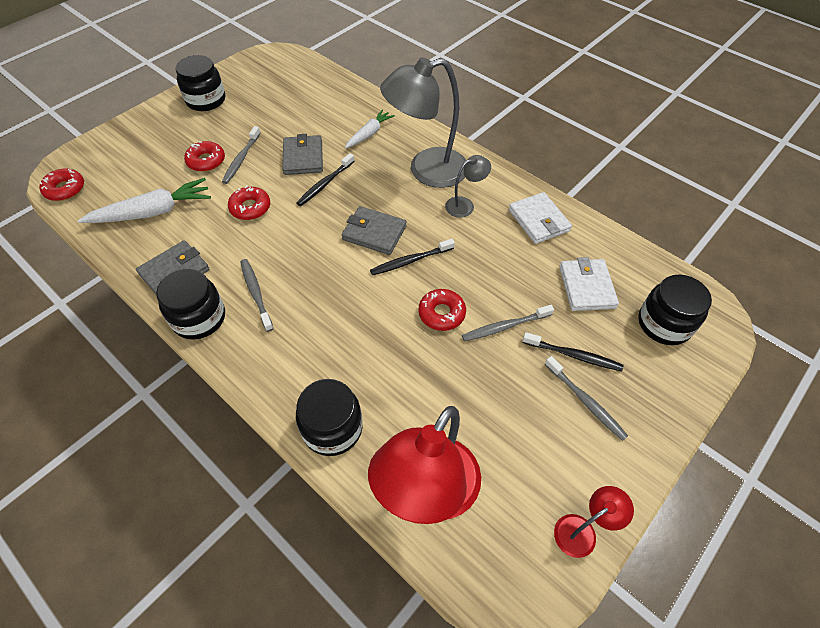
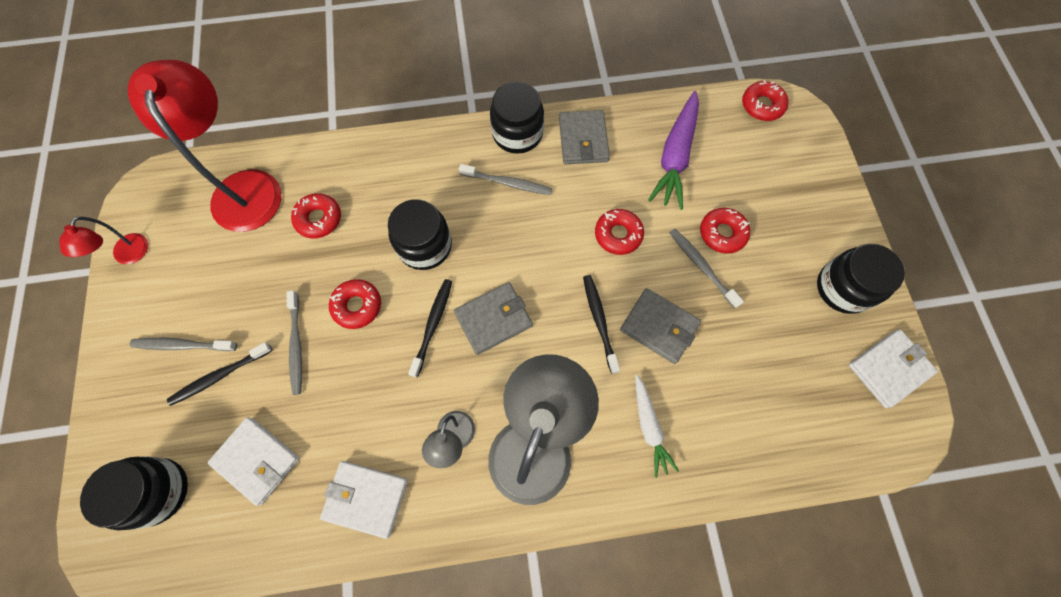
camera: 130 degrees right, 15 degrees up
(153, 212) = (675, 156): white carrot -> purple carrot
(246, 70) = (888, 369): none -> white wallet
(332, 428) = (344, 163): black jar -> black jar (425, 246)
(401, 400) = (319, 219): none -> red donut
(505, 327) = (296, 345): grey toothbrush -> grey toothbrush turned 150 degrees clockwise

